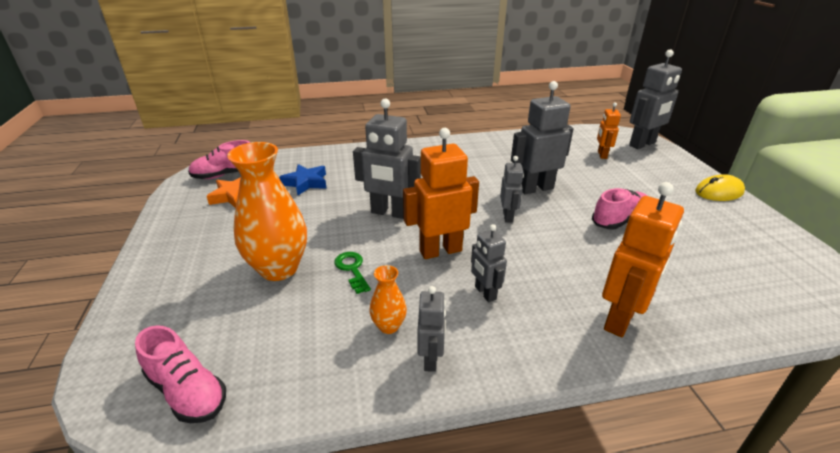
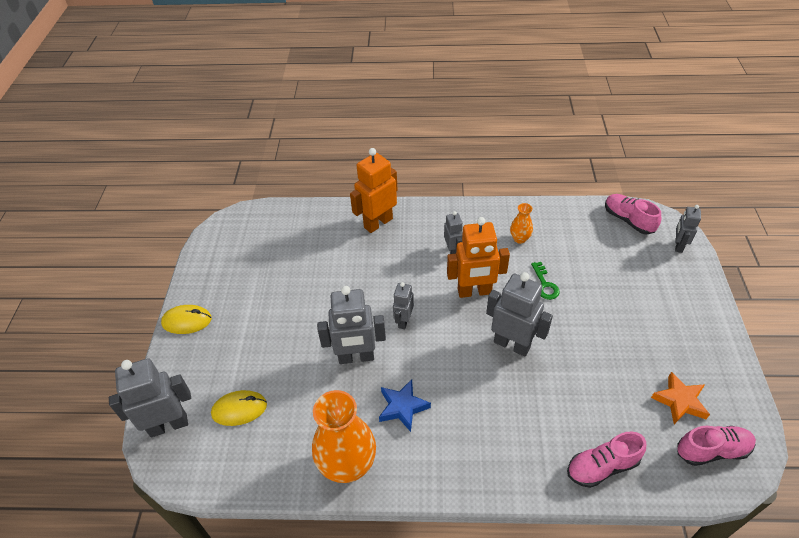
camera: 165 degrees left, 15 degrees up
(279, 268) = (602, 294): orange vase -> orange vase (348, 465)
(306, 183) = (605, 413): blue star -> blue star (403, 407)
(431, 359) = (497, 217): grey robot -> grey robot (678, 246)
(601, 155) = (239, 409): orange robot -> yellow mouse
(619, 220) = (311, 300): pink shoe -> pink shoe (602, 466)

